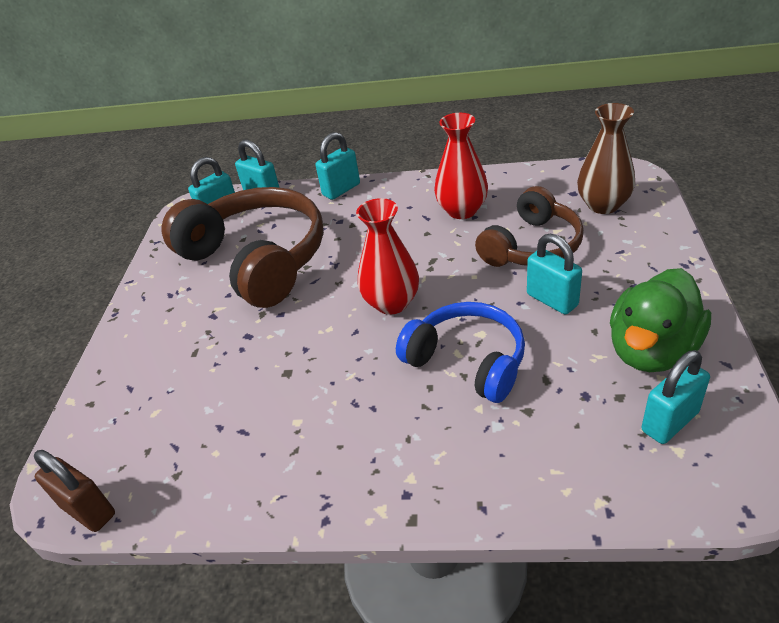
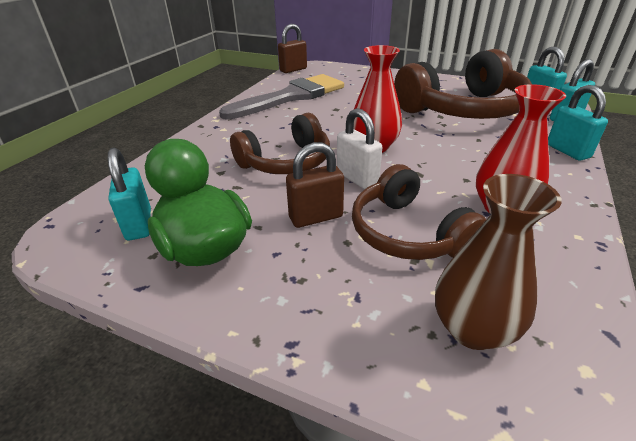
camera: 105 degrees right, 5 degrees down
(250, 447) = (291, 97): none -> grey brush
(467, 361) = (286, 162): blue headphones -> brown headphones
(468, 295) = (357, 178): none -> white padlock
(552, 300) = (316, 217): turquoise padlock -> brown padlock

